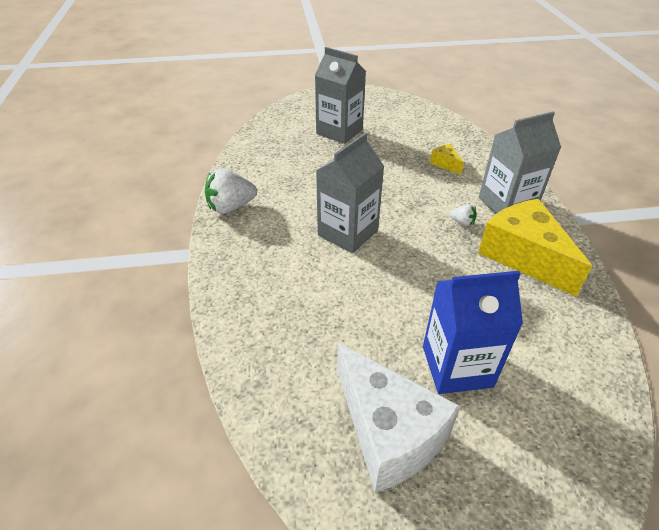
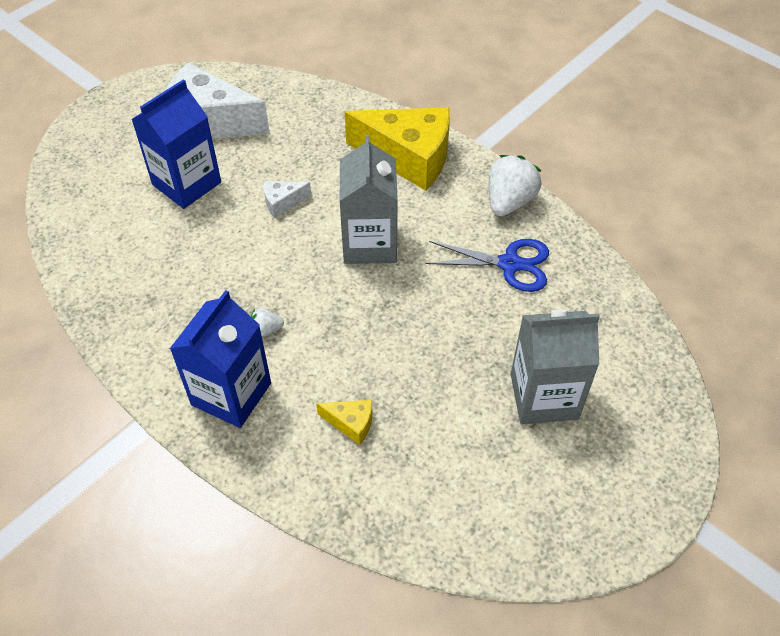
camera: 140 degrees right, 10 degrees up
(280, 179) = (509, 264): none -> blue scissors
(383, 296) = (282, 202): none -> white cheese
(507, 204) = (231, 394): grey carton -> blue carton
(523, 256) = (179, 323): yellow cheese -> yellow cheese (409, 157)

